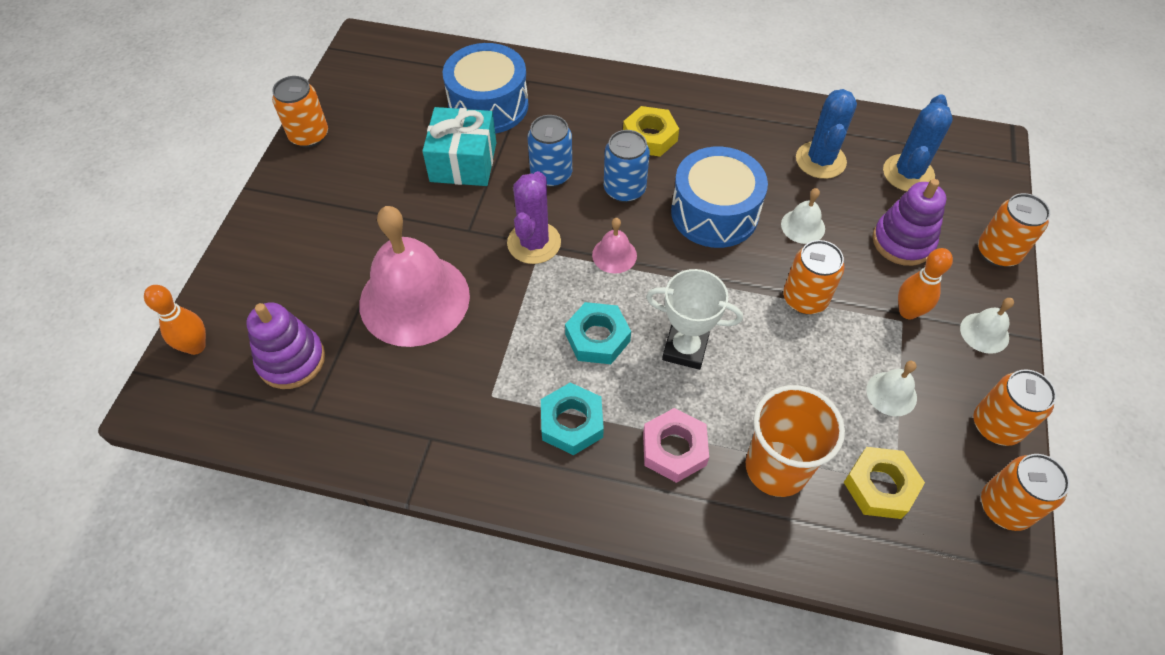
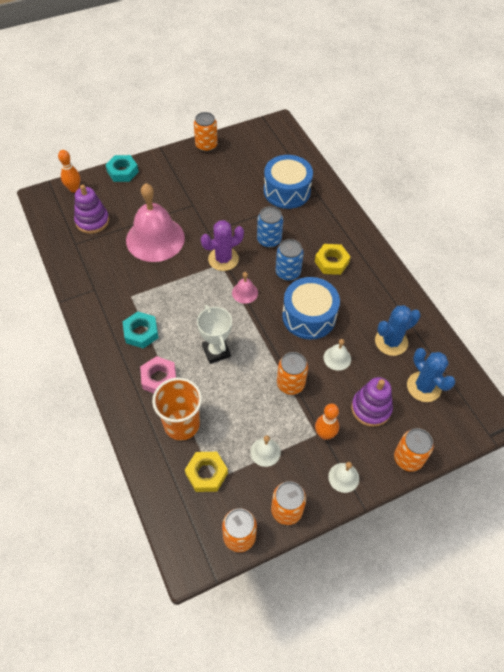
camera: 50 degrees right, 0 degrees up
(463, 162) = (244, 205): turquoise gift -> none
(597, 338) = (193, 315): turquoise nut -> turquoise nut (122, 172)
(908, 173) = (424, 387): blue cactus -> blue cactus turned 75 degrees clockwise

